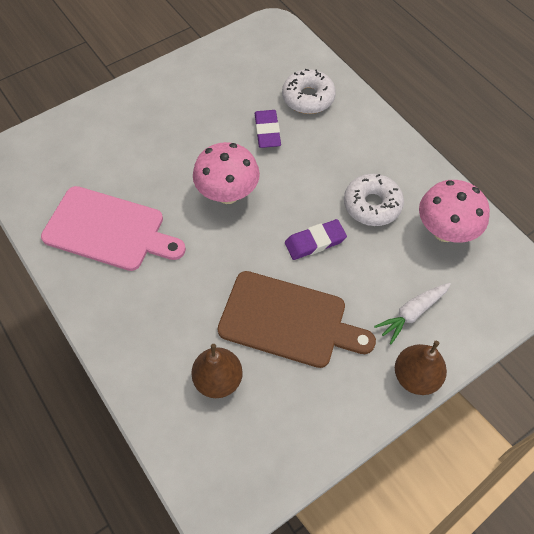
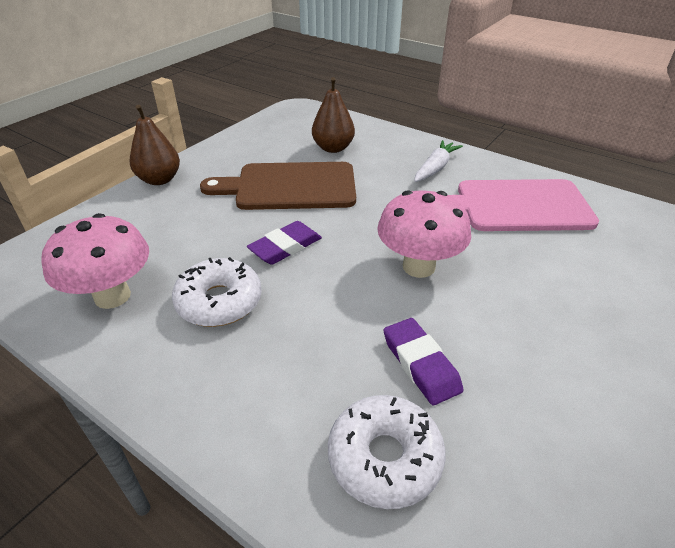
camera: 160 degrees right, 20 degrees down
(412, 313) = (162, 215): white carrot -> white carrot (435, 168)

